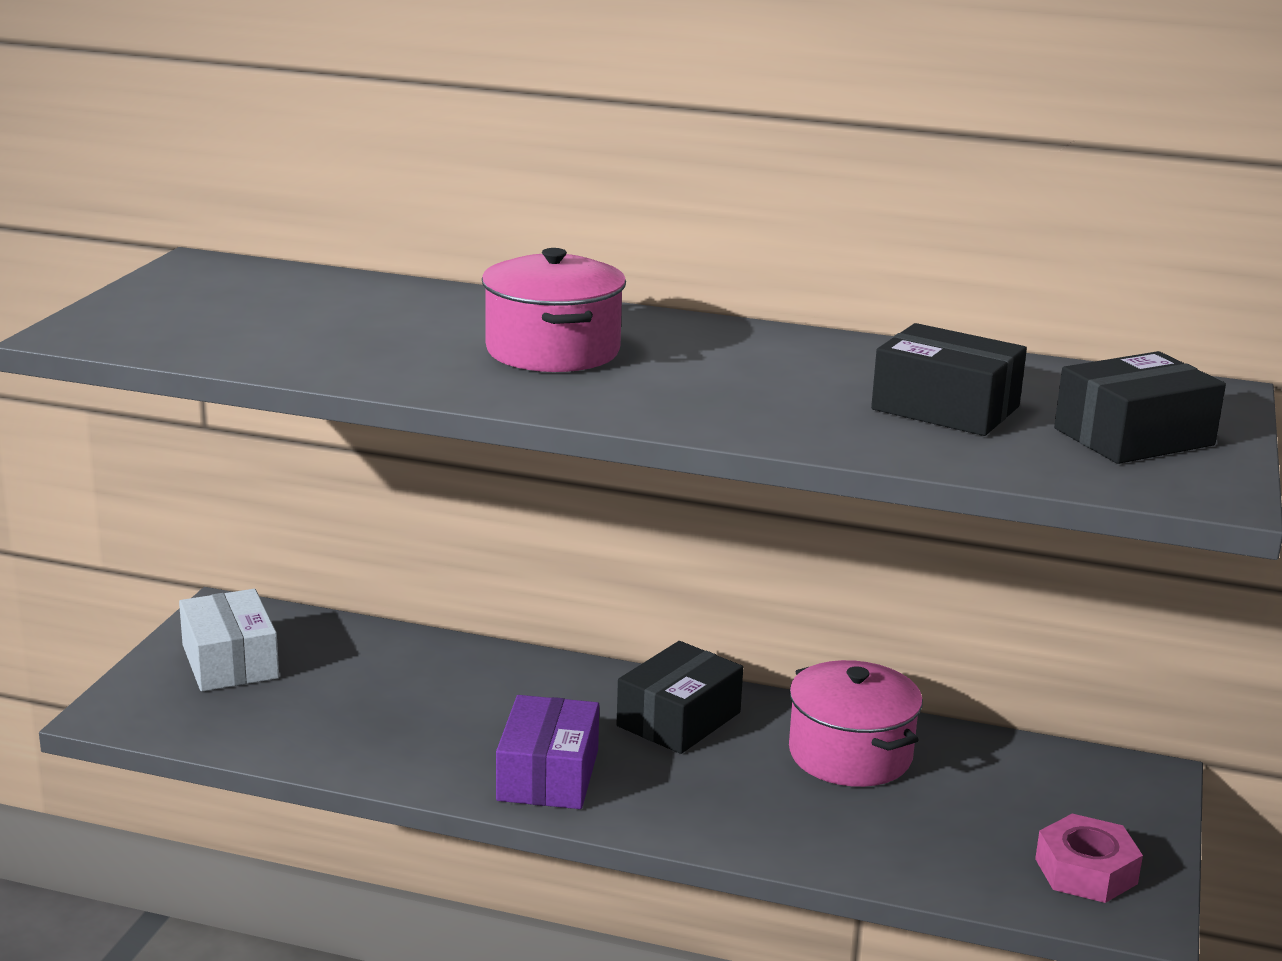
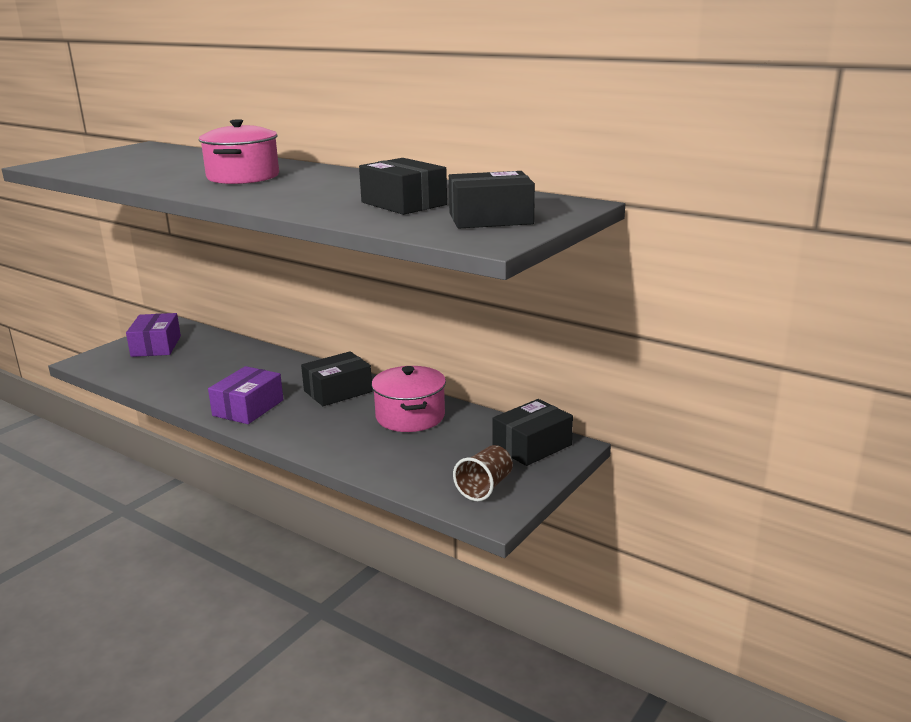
camera: 20 degrees right, 0 degrees up
(230, 662) = (156, 346): white box -> purple box
(1086, 871) = (485, 487): pink nut -> brown cup
(1092, 783) = (532, 446): none -> black box

